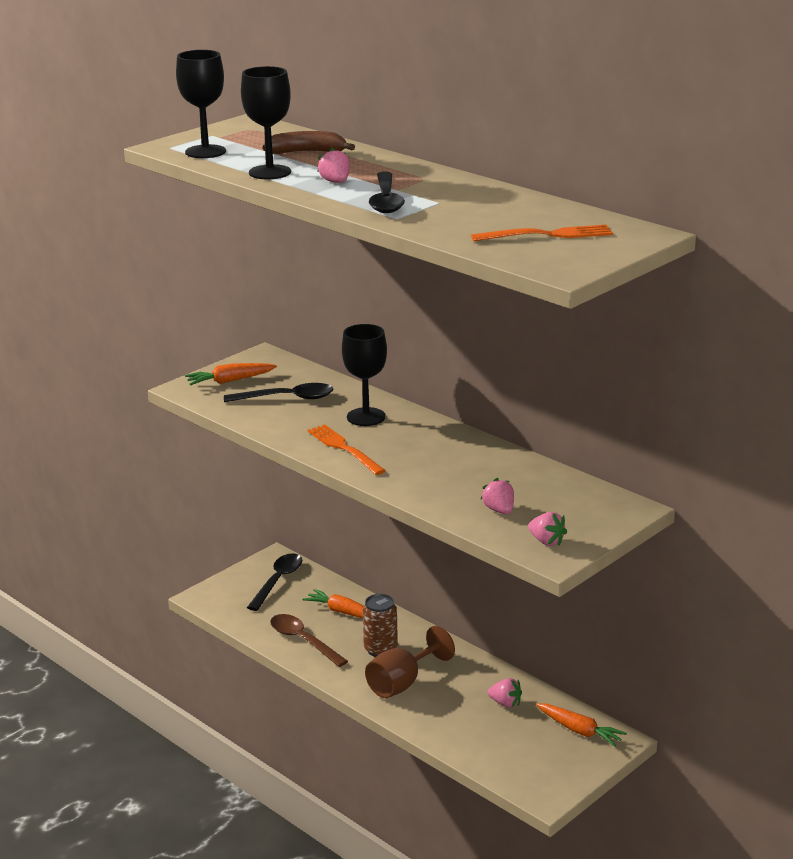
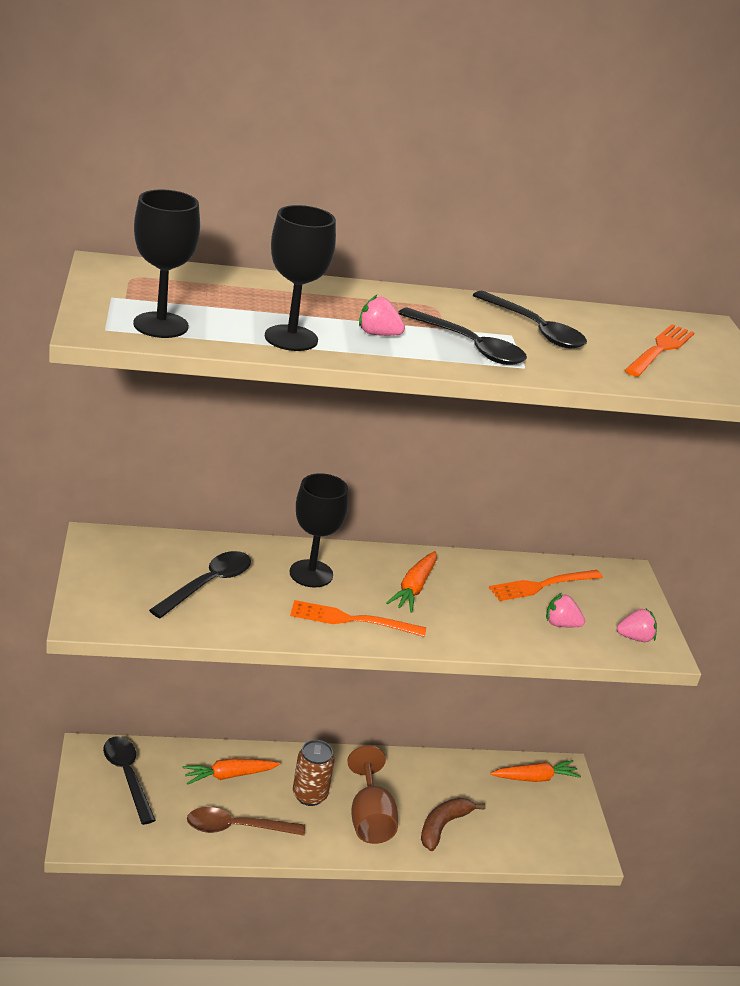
camera: 55 degrees left, 5 degrees up
(230, 381) = (117, 587): orange carrot -> orange carrot (414, 588)
(307, 152) = (263, 298): brown banana -> brown banana (443, 826)
(468, 204) = (535, 329): none -> black spoon
(505, 703) = (461, 786): pink strawberry -> none
(533, 486) = (542, 586): none -> orange fork

